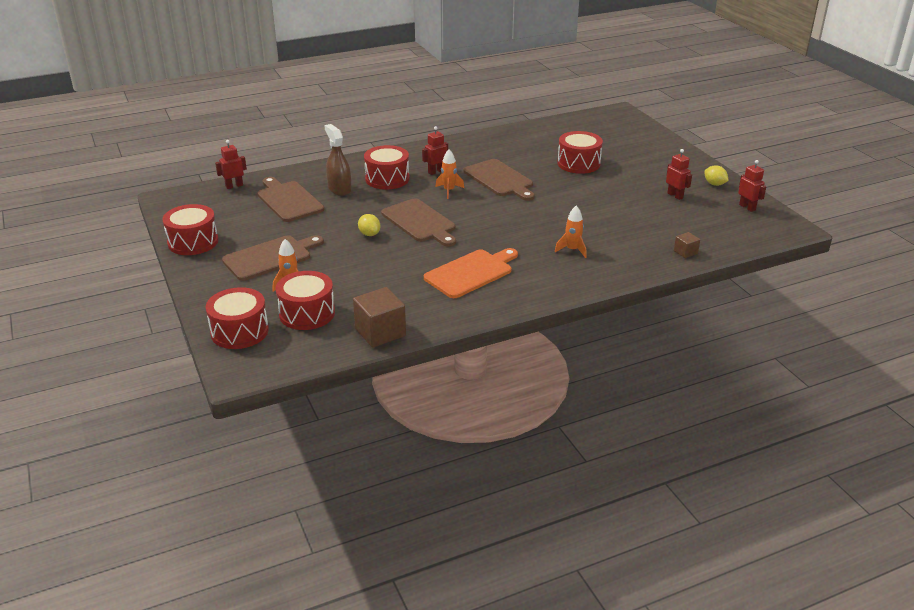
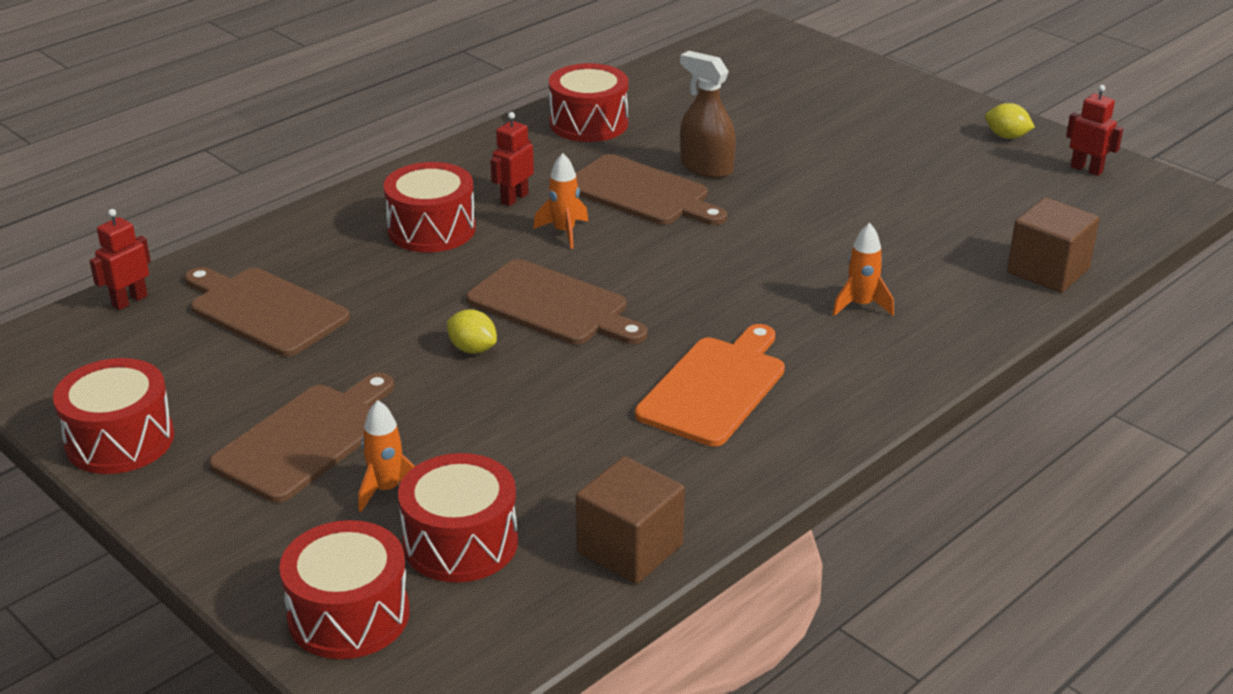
camera: 20 degrees left, 0 degrees up
(339, 189) = (351, 267): brown spray bottle -> brown spray bottle (706, 167)
(578, 163) = (758, 138): red drum -> red drum (589, 123)
(675, 196) = (959, 169): red robot -> none
(685, 252) = (1048, 271): brown cube -> brown cube, size x1.96

